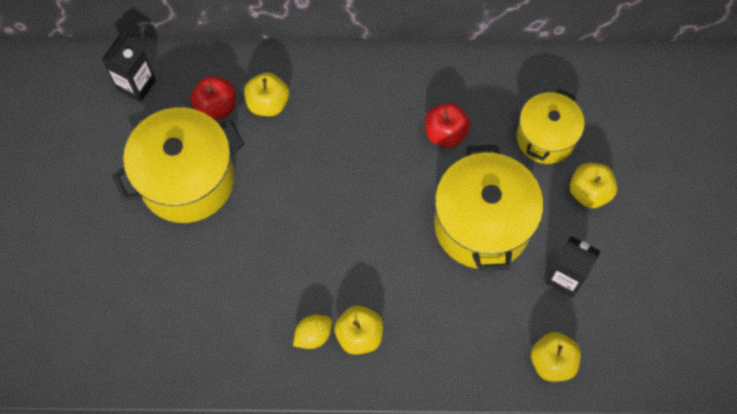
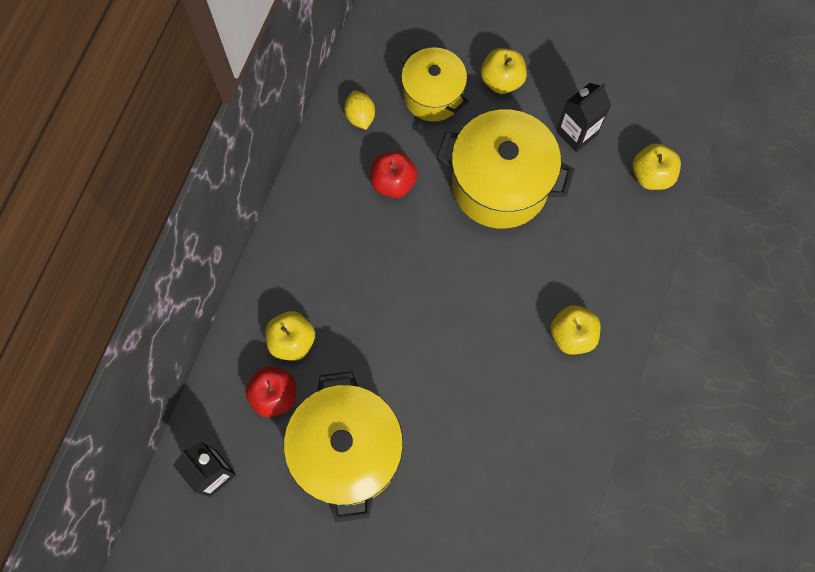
camera: 70 degrees left, 5 degrees up
(313, 335) = (558, 378): yellow lemon -> yellow lemon (360, 116)

